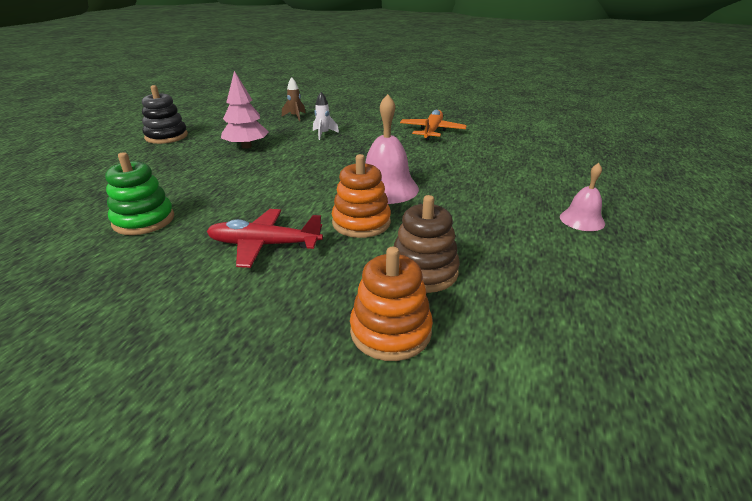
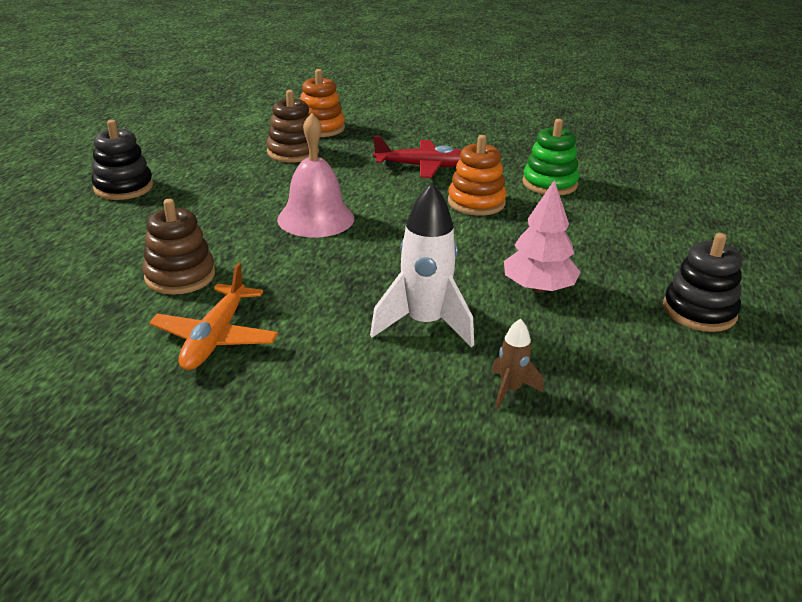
camera: 175 degrees right, 0 degrees up
(323, 134) = (424, 324): white rocket -> white rocket, size x1.97
(361, 223) = (342, 183): orange stacking toy -> orange stacking toy (476, 202)
(469, 154) = (180, 276): none -> brown stacking toy
(582, 220) = (123, 187): pink bell -> black stacking toy

